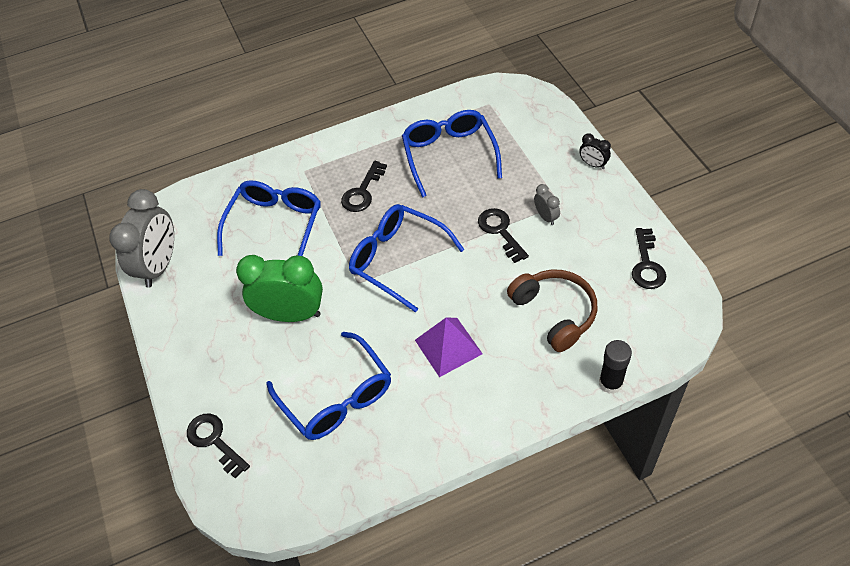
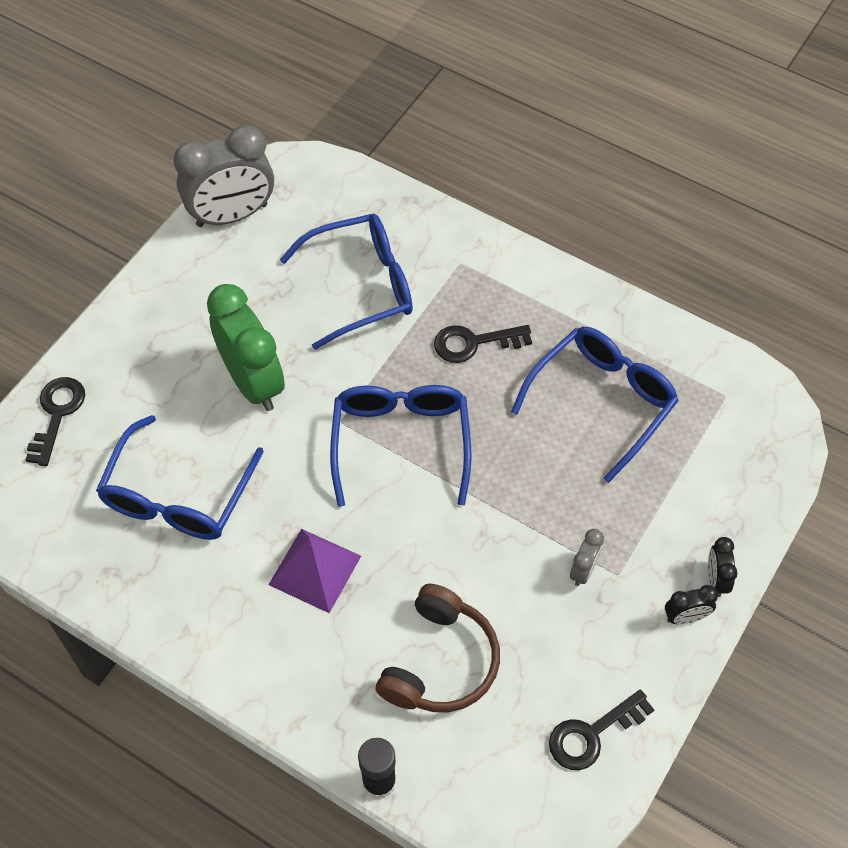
camera: 50 degrees right, 5 degrees up
(500, 231) = (522, 530): black key -> none
(605, 188) = (685, 617): none -> black clock

